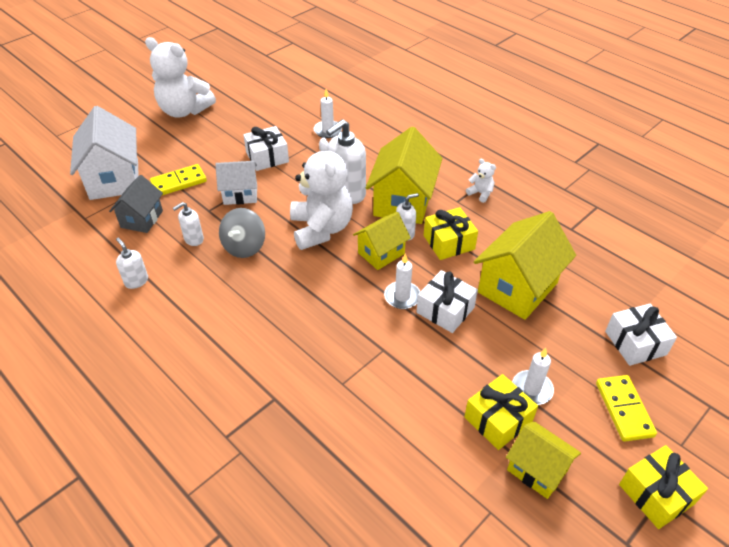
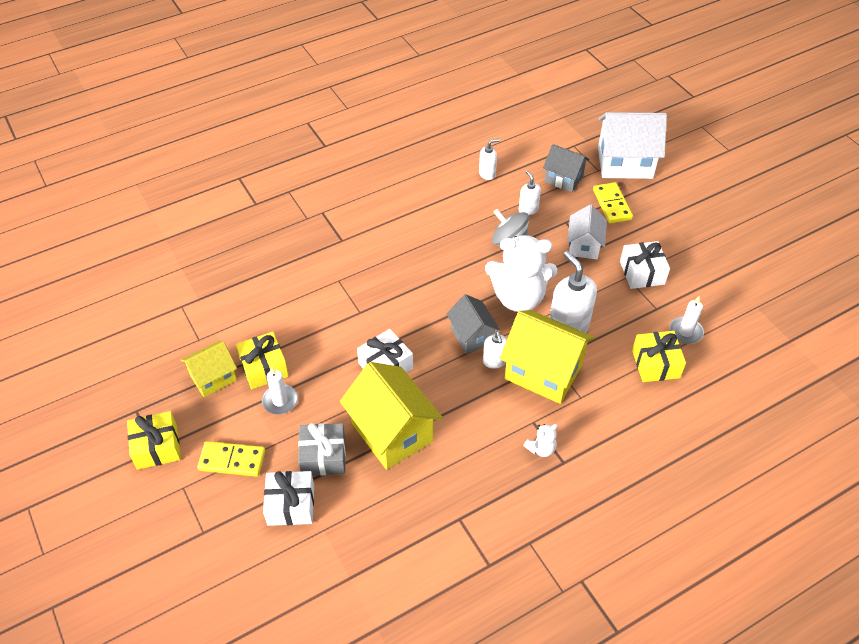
camera: 105 degrees right, 5 degrees up
(184, 111) = (738, 216): white teddy bear -> none
(381, 253) = (472, 336): yellow house -> grey house
(402, 297) = (412, 338): white candle -> none
(449, 242) = (471, 394): yellow gift -> yellow gift (655, 364)
(572, 332) = (323, 456): none -> grey gift

